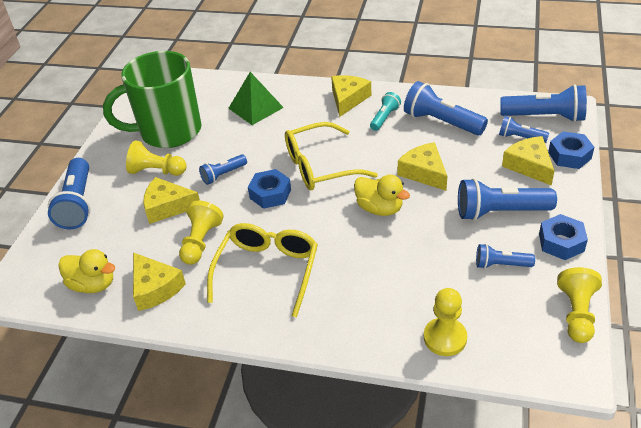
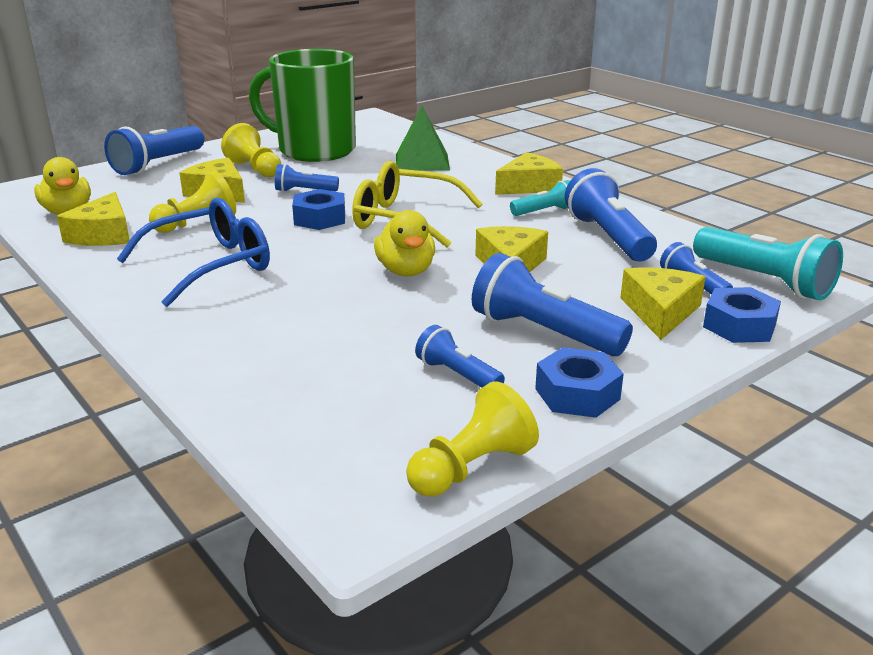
camera: 35 degrees right, 15 degrees down
(267, 271) = (209, 266): yellow glasses -> blue glasses
(445, 338) = (271, 399): yellow pawn -> none
(545, 117) = (764, 281): blue flashlight -> turquoise flashlight

